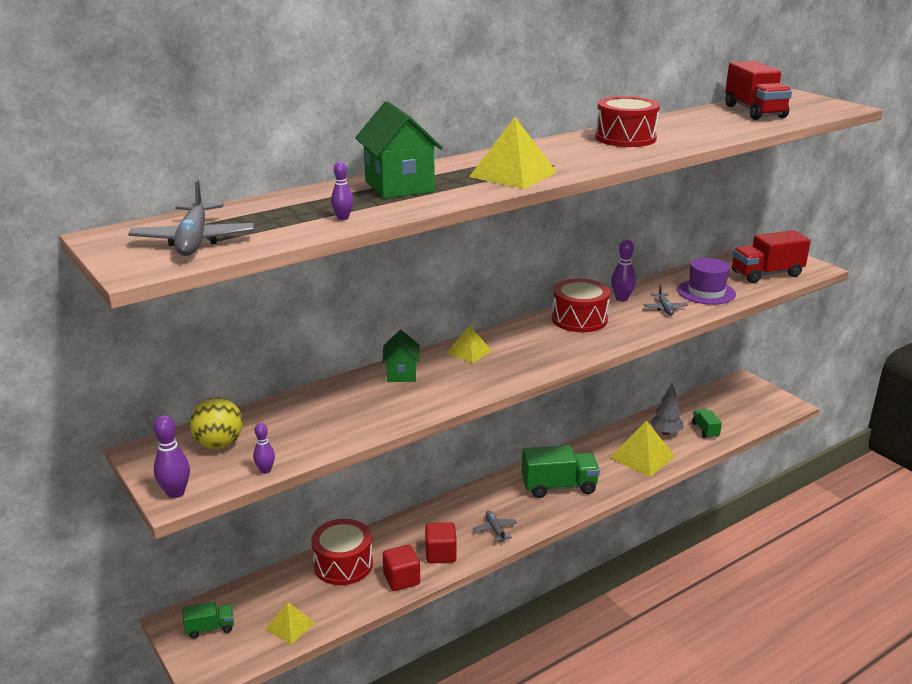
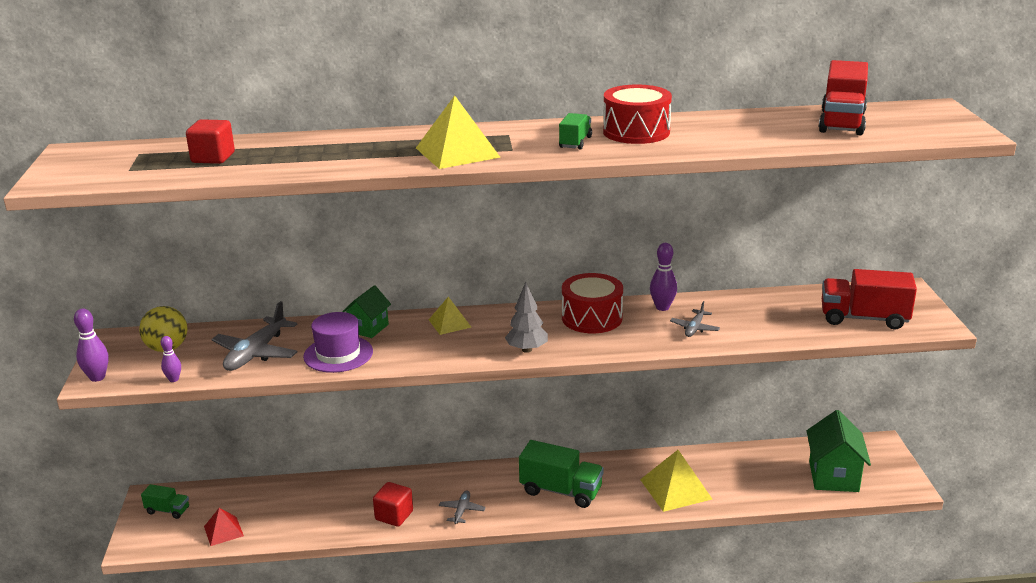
camera: 30 degrees right, 0 degrees up
(194, 241) = (118, 167): grey plane -> grey plane (256, 353)
(290, 626) = (223, 531): yellow pyramid -> red pyramid
(343, 218) = (249, 168): purple bowling pin -> none
(343, 564) = (308, 495): red drum -> none
(399, 186) = (342, 147): green house -> green house (833, 476)
(401, 579) = (342, 525): red cube -> red cube (213, 158)
(666, 432) = (727, 472): grey tree -> grey tree (527, 349)
(705, 430) = (775, 483): green truck -> green truck (575, 142)
(706, 292) = (764, 322): purple hat -> purple hat (338, 354)

